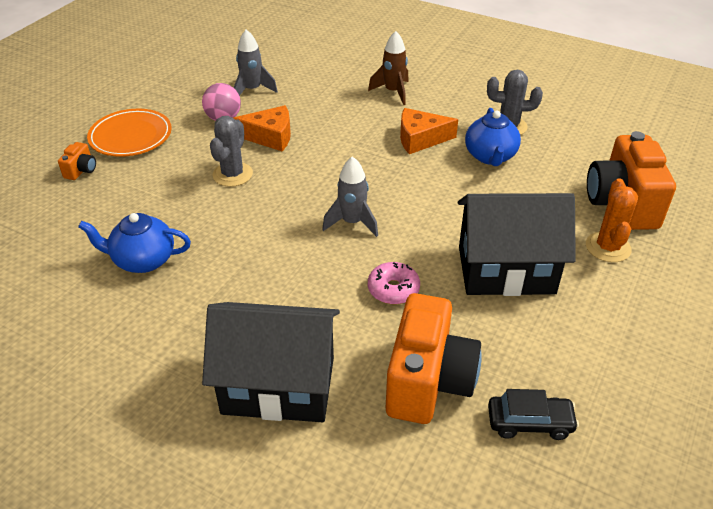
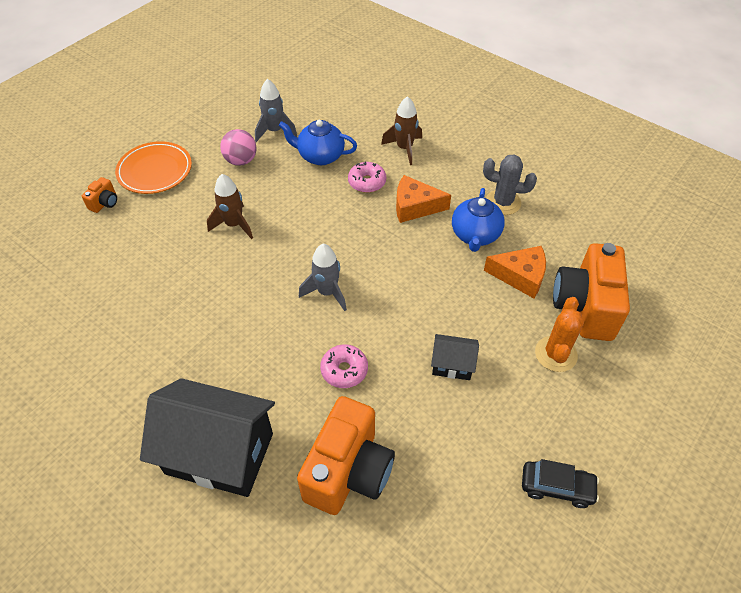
camera: 10 degrees right, 10 degrees up
(143, 260) = (136, 306): blue teapot -> blue teapot (320, 156)
(232, 174) = (234, 225): grey cactus -> brown rocket
(270, 136) = (278, 186): orange cheese -> orange cheese (520, 276)
(363, 123) = (367, 182): none -> pink donut
(506, 270) = (452, 365): black house -> black house, size x0.46
(529, 423) = (425, 528): black car -> black car (557, 487)

